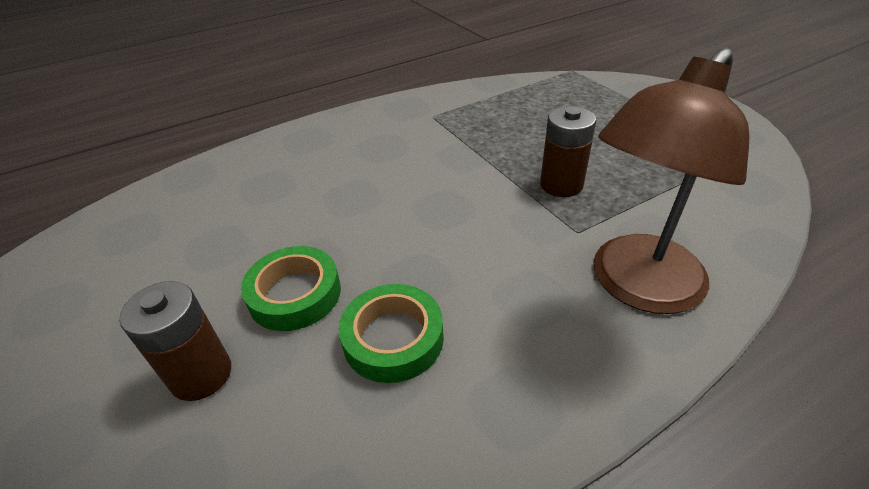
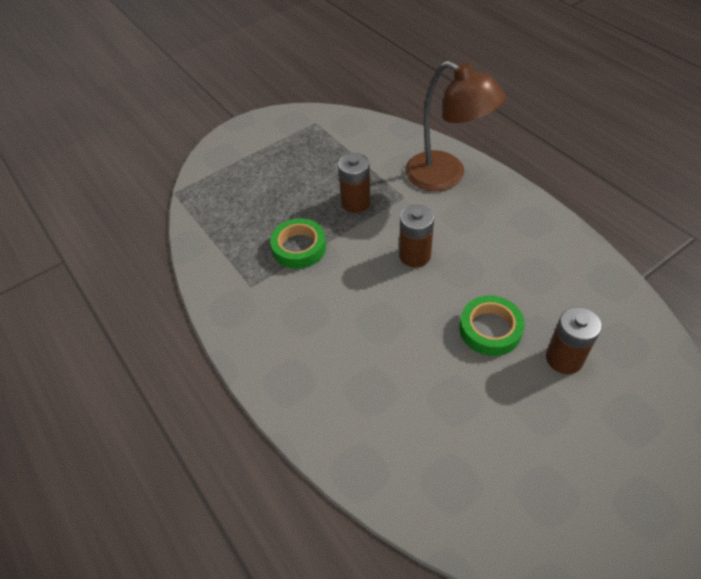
camera: 95 degrees left, 10 degrees up
(393, 338) = (509, 272): green tape -> green tape (299, 247)
(451, 232) = (414, 255): none -> brown battery

